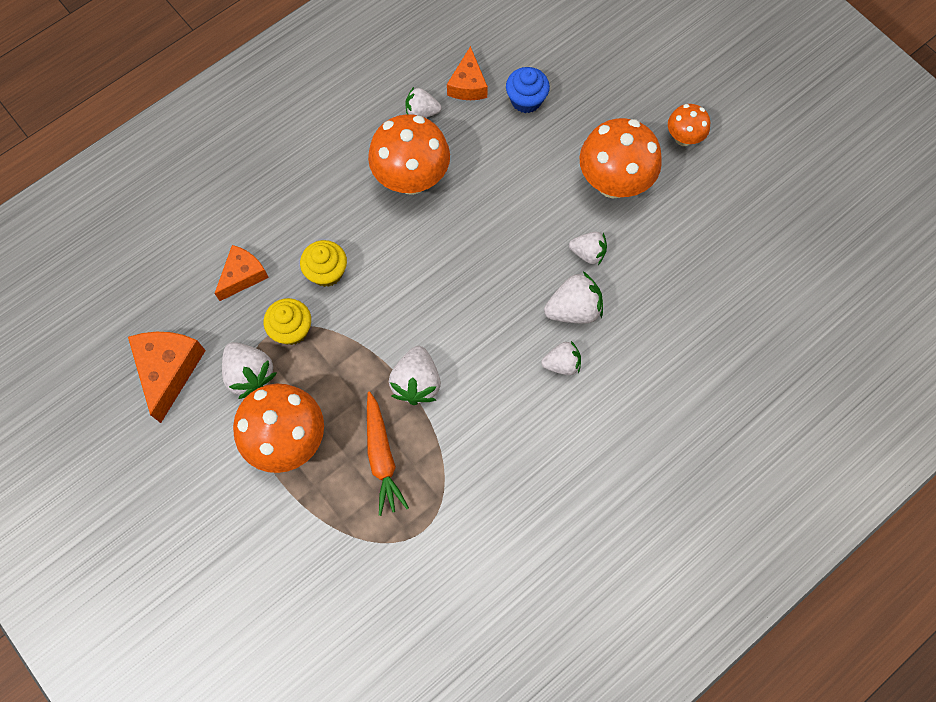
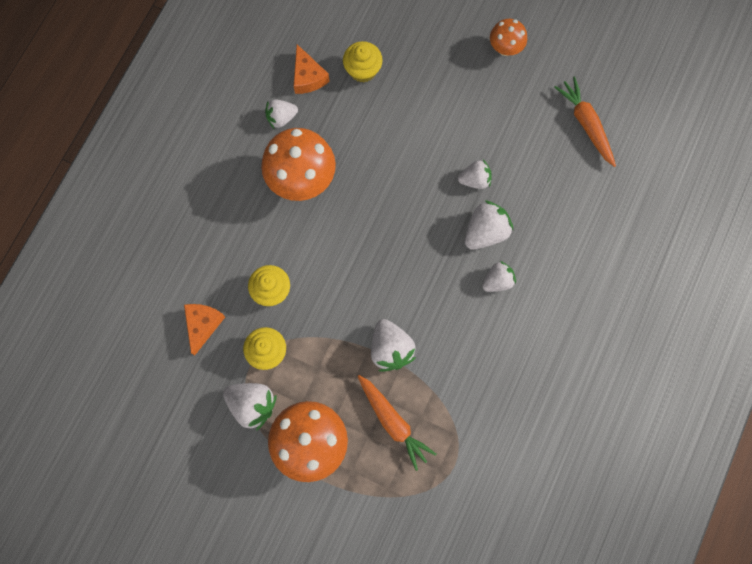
camera: 25 degrees left, 5 degrees up
(169, 370) = (182, 433): orange cheese -> none
(526, 100) = (362, 70): blue cupcake -> yellow cupcake
(613, 183) = (467, 111): orange mushroom -> none
(733, 247) = (586, 124): none -> orange carrot

